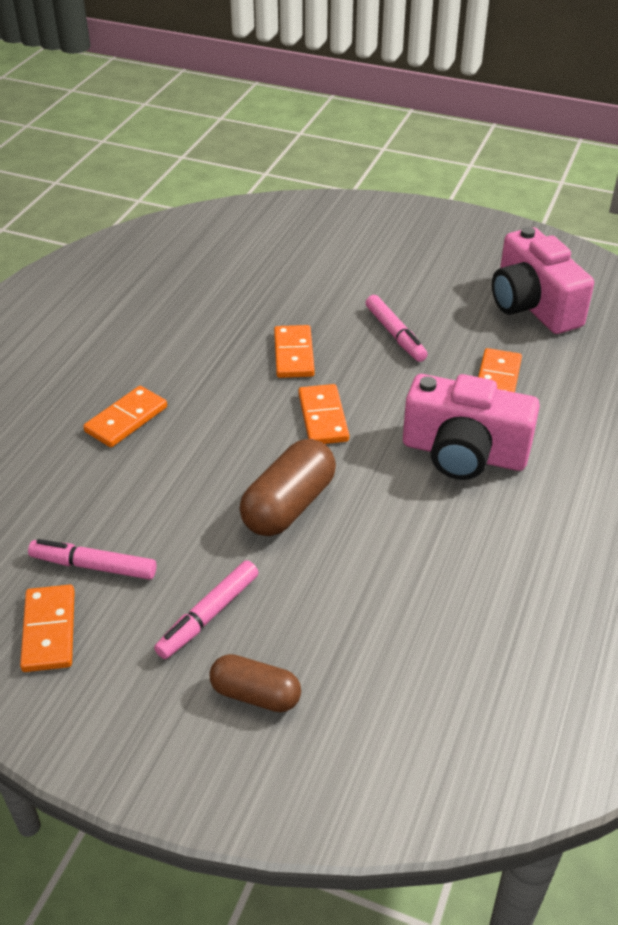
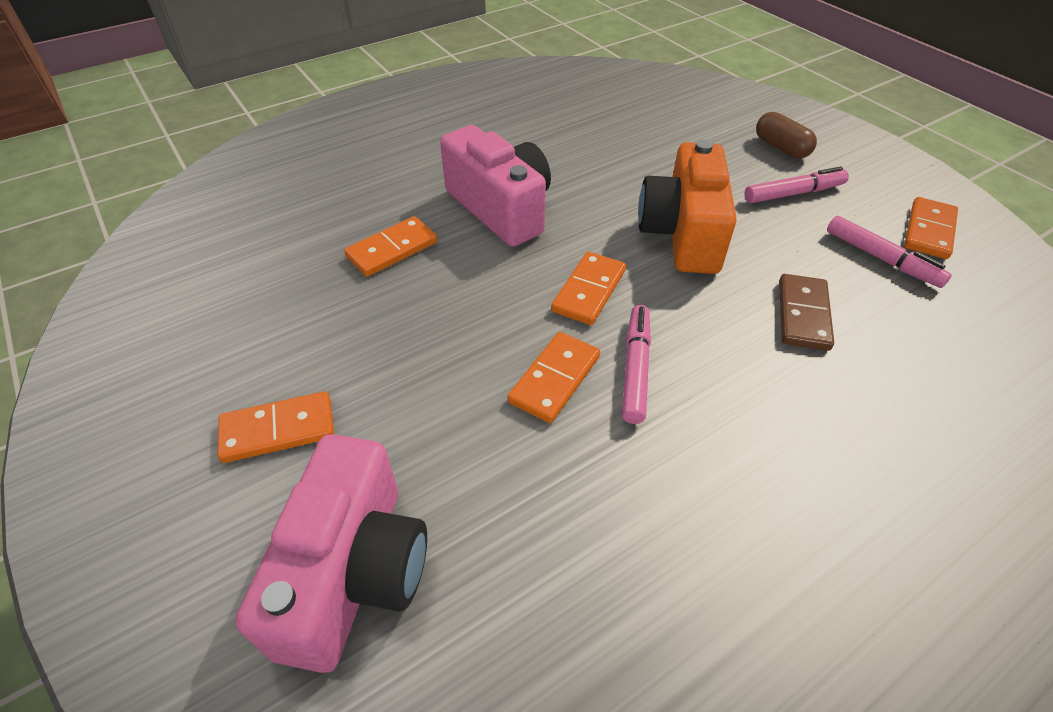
camera: 145 degrees left, 5 degrees up
(126, 419) = (807, 389): orange domino -> orange domino (278, 429)
(148, 474) = (803, 314): none -> brown domino
(289, 505) = (682, 233): brown capsule -> orange camera
(395, 334) = (419, 346): pink marker -> pink marker (635, 368)
(532, 305) = (239, 305): pink camera -> pink camera (354, 572)

